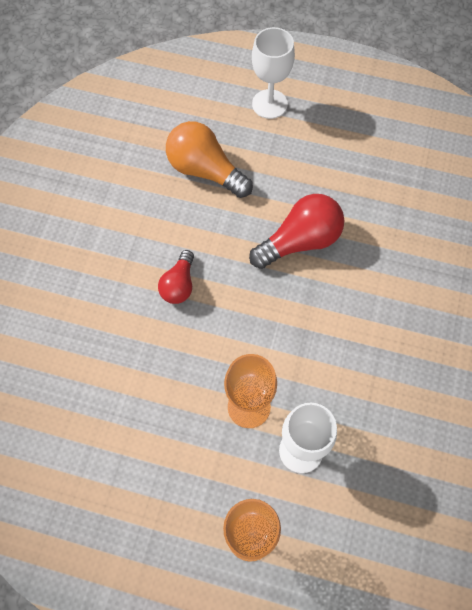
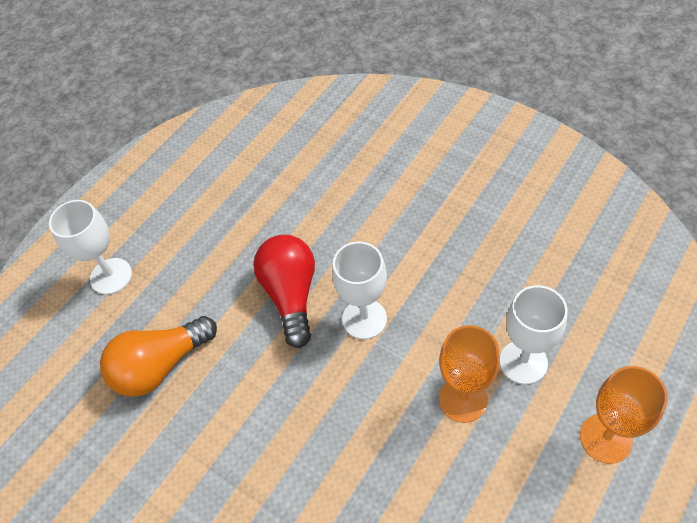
camera: 65 degrees left, 10 degrees down
(179, 285) = (294, 434): red light bulb -> none
(298, 306) = (364, 319): none -> white goblet

